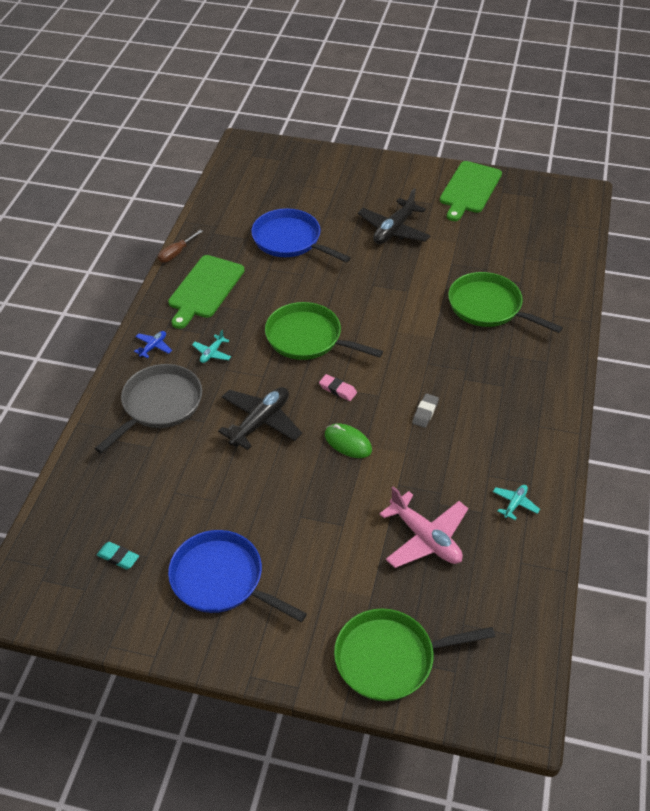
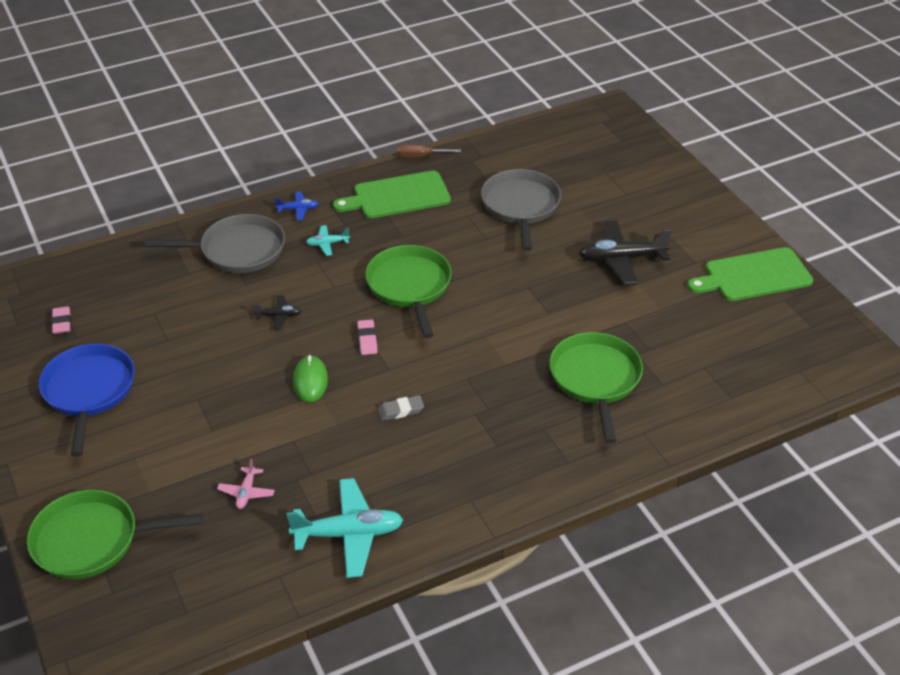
camera: 50 degrees right, 5 degrees down
(118, 557) = (62, 323): turquoise eraser -> pink eraser
(260, 422) = (279, 316): black plane -> black plane, size x0.49
(290, 240) = (520, 206): blue pan -> grey pan
(389, 658) = (92, 540): green pan -> green pan turned 45 degrees counterclockwise
(425, 538) = (246, 492): pink plane -> pink plane, size x0.49
(515, 504) = (348, 534): turquoise plane -> turquoise plane, size x2.05

